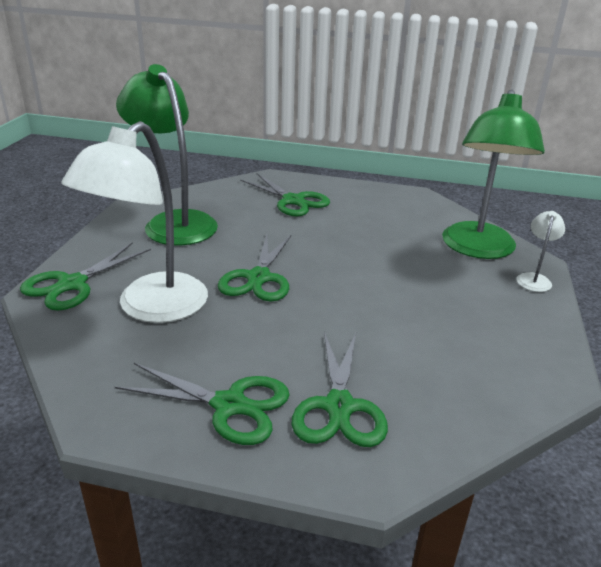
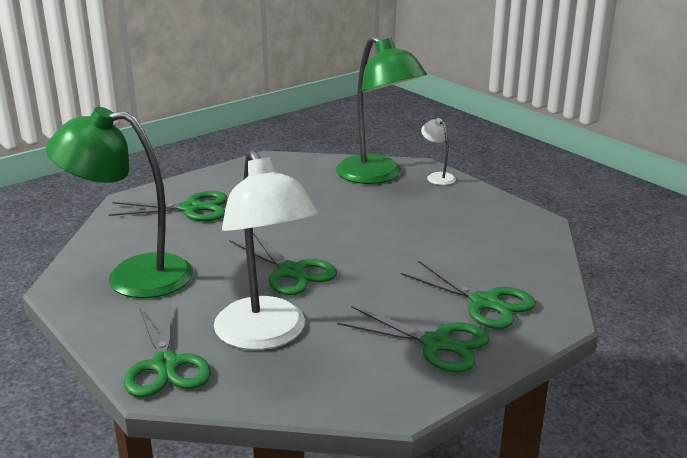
camera: 50 degrees left, 5 degrees down
(229, 405) = (436, 343): green scissors -> green scissors turned 60 degrees clockwise

